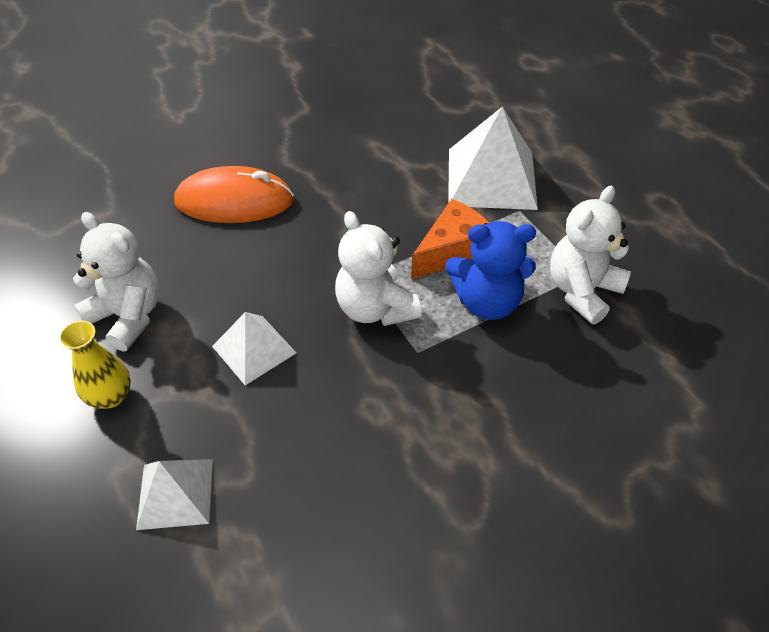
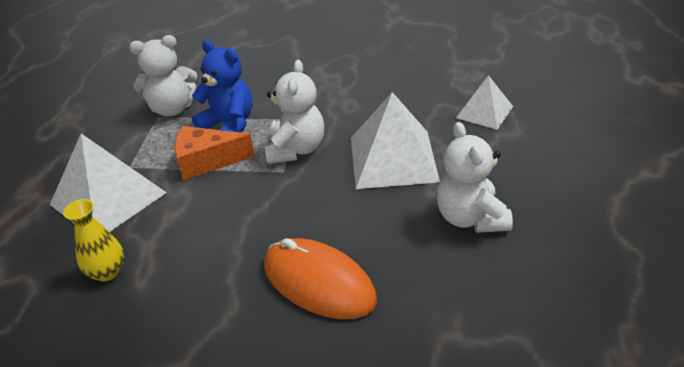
camera: 140 degrees left, 10 degrees down
(110, 396) = (505, 170): yellow vase -> yellow vase (107, 272)
(254, 349) = (393, 159): white pyramid -> white pyramid, size x1.72

